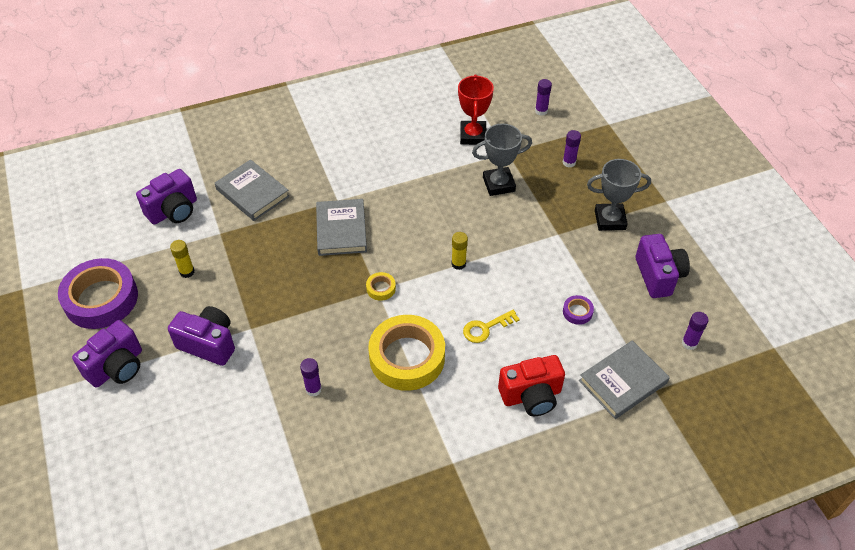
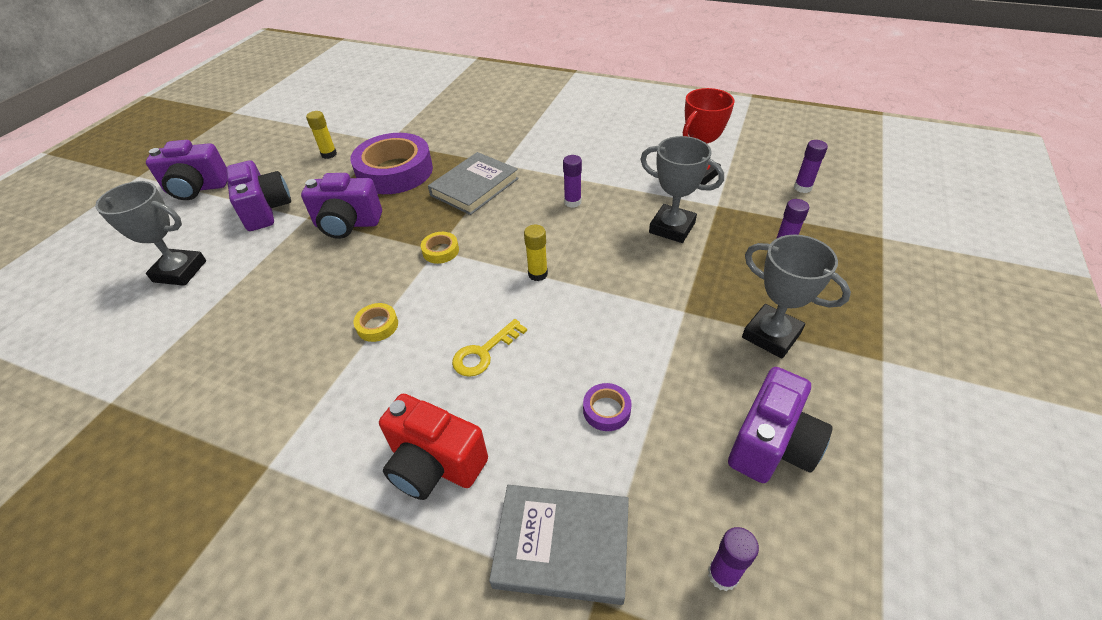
camera: 45 degrees right, 5 degrees down
(101, 299) = (258, 141): purple tape -> purple tape (395, 171)
(173, 211) = (381, 113): purple camera -> purple camera (347, 224)
(217, 424) = (180, 271): none -> grey trophy
(252, 193) = (448, 127): grey book -> none
(313, 389) = (273, 296): purple glue stick -> purple glue stick (572, 202)
(407, 357) = (377, 325): yellow tape -> yellow tape, size x0.41
(486, 328) = (484, 352): yellow key -> yellow key turned 60 degrees counterclockwise

